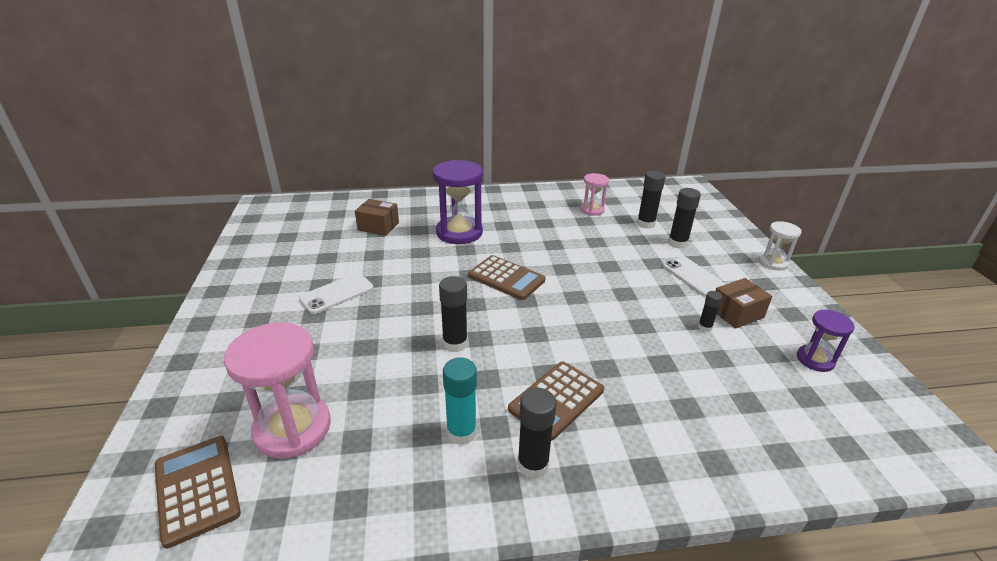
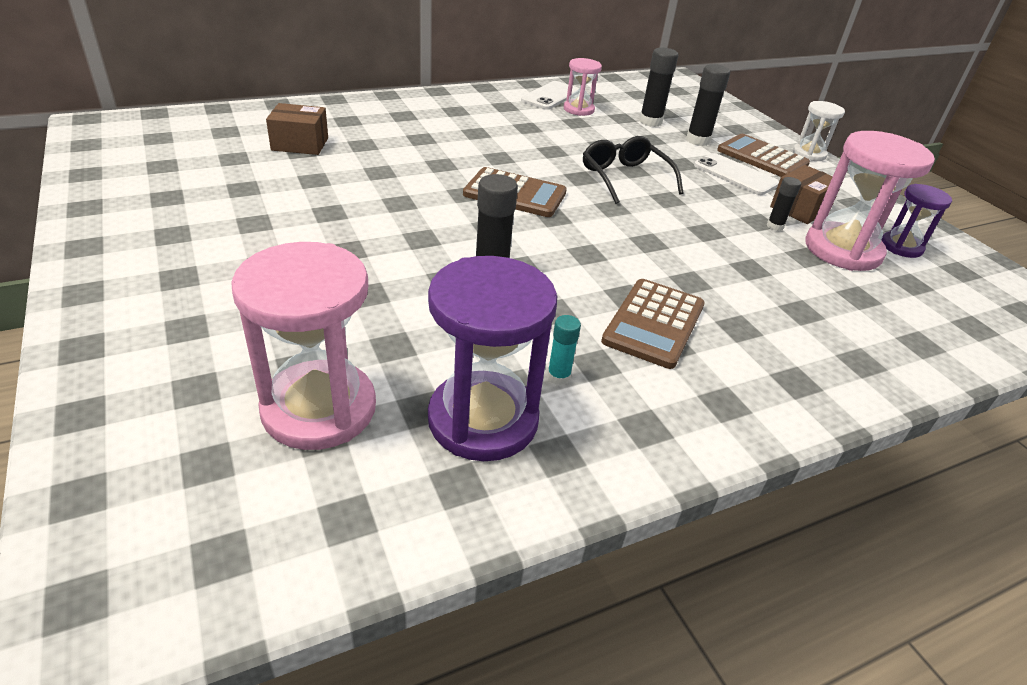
camera: 20 degrees left, 5 degrees up
(197, 489) = (213, 511): brown calculator -> brown calculator (762, 157)
(337, 293) = (286, 232): white phone -> white phone (550, 96)
(459, 232) = (421, 145): purple hourglass -> purple hourglass (483, 420)
(461, 432) = (558, 377): turquoise glue stick -> turquoise glue stick, size x0.58
(533, 465) = (666, 398): black glue stick -> none
(599, 272) = (625, 178): none -> black glasses
(755, 356) = (842, 250): none -> pink hourglass

